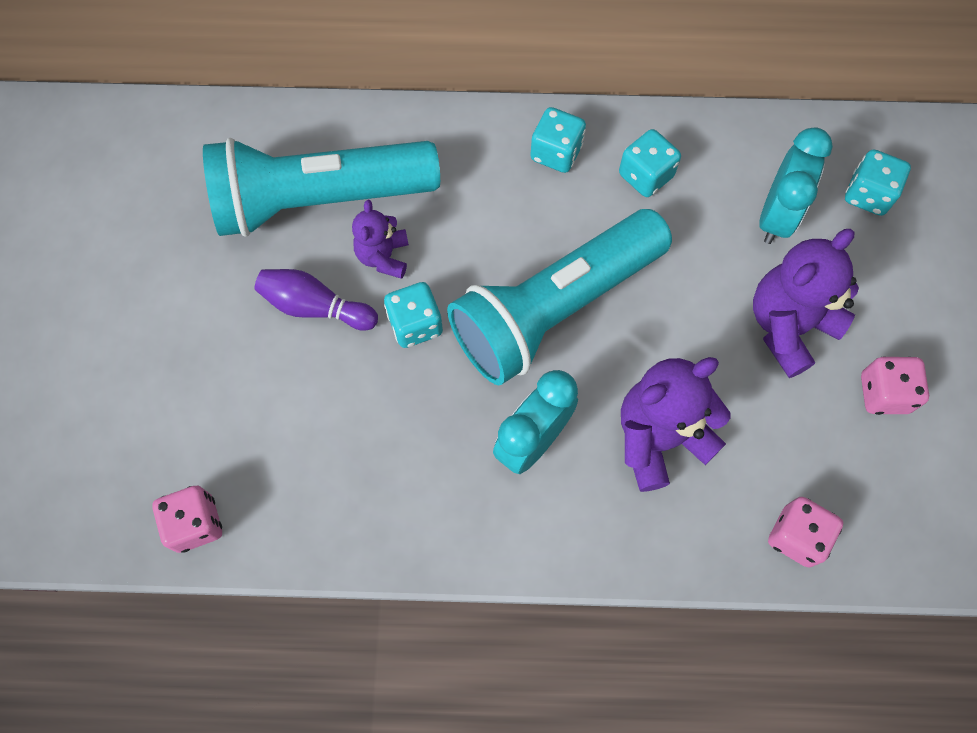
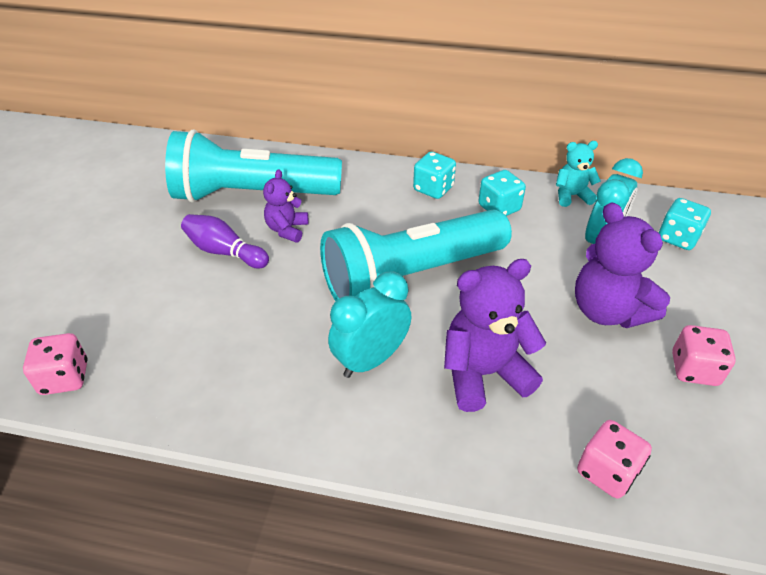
camera: 10 degrees right, 25 degrees down
(415, 324) = (297, 271): turquoise dice -> none
(735, 139) = (571, 196): none -> turquoise teddy bear
(788, 326) = (607, 311): purple teddy bear -> purple teddy bear turned 90 degrees counterclockwise

